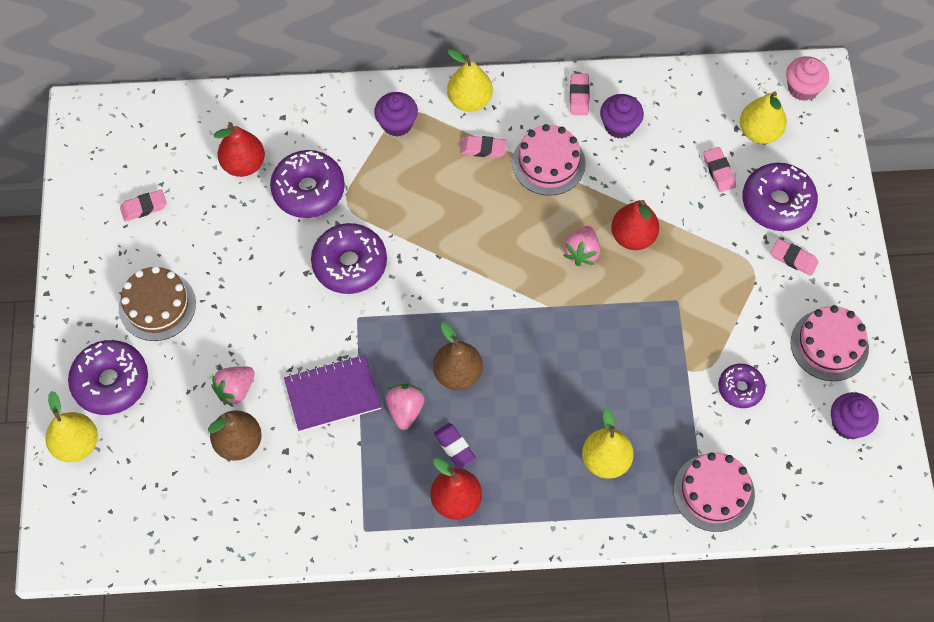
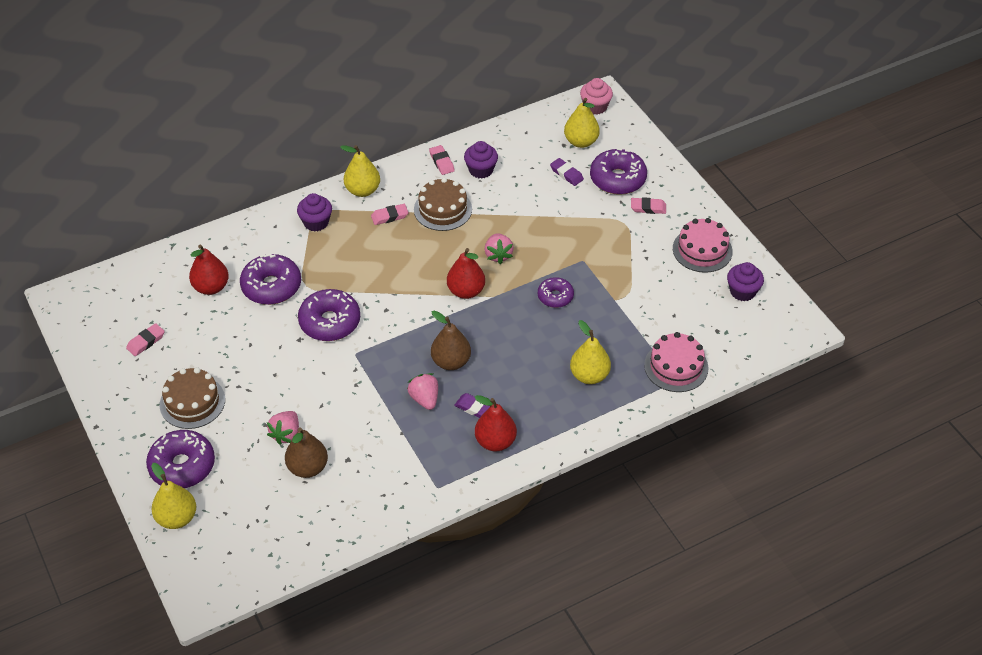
camera: 25 degrees left, 15 degrees down
(332, 394) = (363, 409): purple notebook -> none
(548, 163) = (443, 209): pink cake -> brown cake
(633, 236) = (529, 233): red pear -> red pear (466, 291)
(719, 171) = (566, 174): pink eraser -> purple eraser
(740, 388) = (657, 297): purple donut -> purple donut (555, 296)

